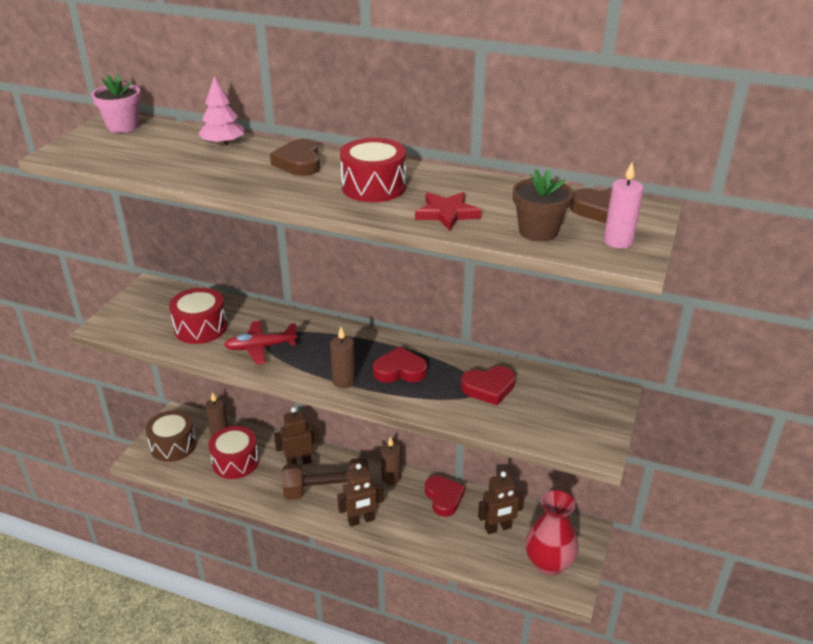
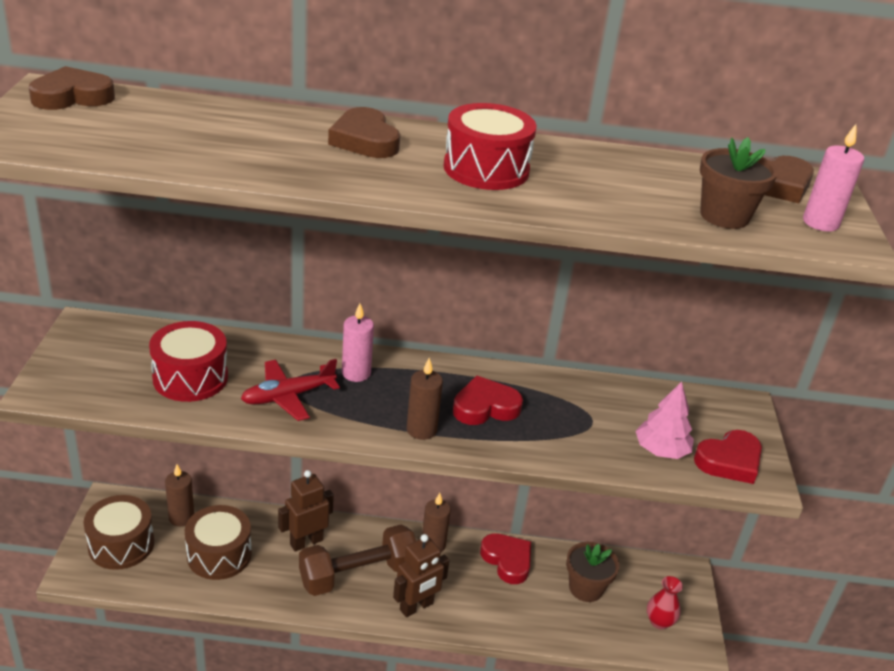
camera: 20 degrees left, 0 degrees up
(123, 126) = (72, 96): pink flower pot -> brown heart
(223, 144) = (240, 118): pink tree -> pink tree (661, 450)
(235, 462) = (219, 554): red drum -> brown drum
(316, 336) = (356, 373): none -> pink candle
(447, 214) = (602, 200): red star -> none
(488, 388) = (602, 417): red heart -> red heart (729, 461)
(498, 528) = (586, 588): brown robot -> brown flower pot
(548, 563) = (659, 622): red vase -> red vase, size x0.52

